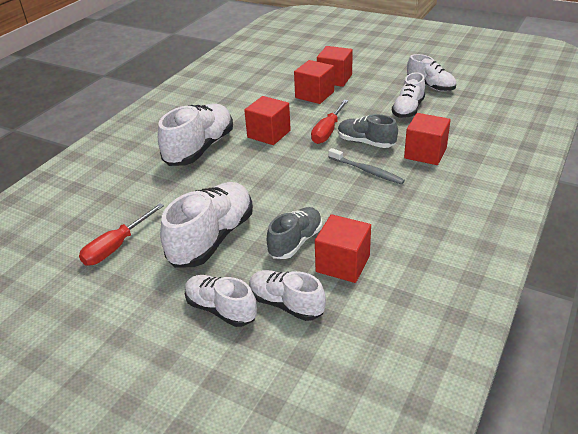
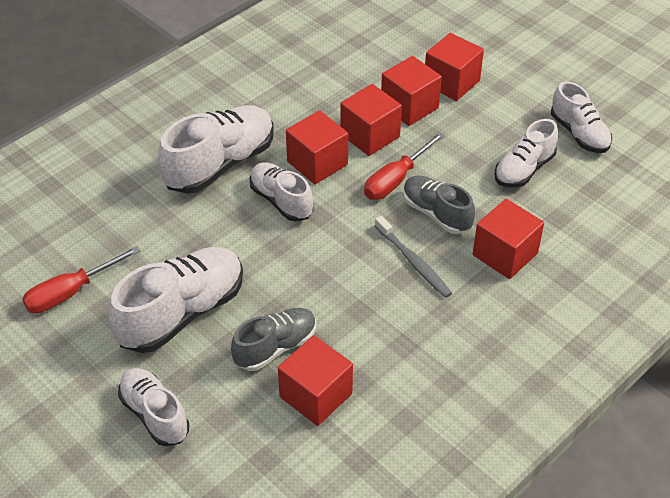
camera: 15 degrees right, 10 degrees up
(286, 304) = (228, 430): white shoe -> white shoe (281, 201)
(297, 113) = (370, 135): none -> red cube

